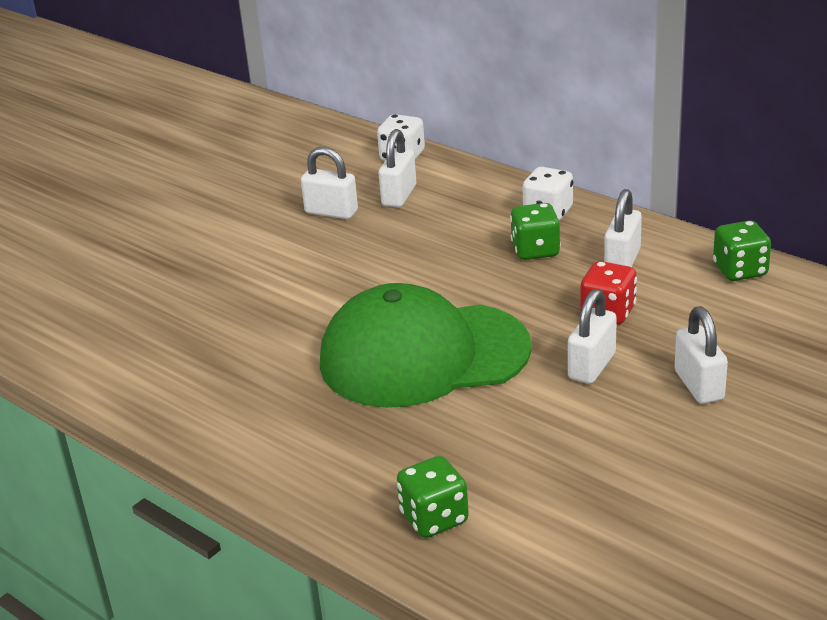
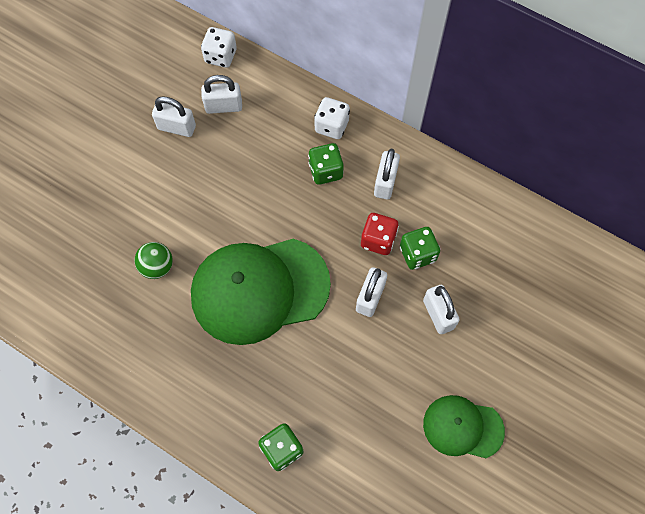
camera: 10 degrees left, 35 degrees up
(277, 330) = (157, 267): none -> green ball
(399, 196) = (223, 106): white padlock -> white padlock turned 75 degrees clockwise
(738, 505) = (463, 427): none -> green cap
(740, 270) = (463, 191): green dice -> green dice (417, 254)

